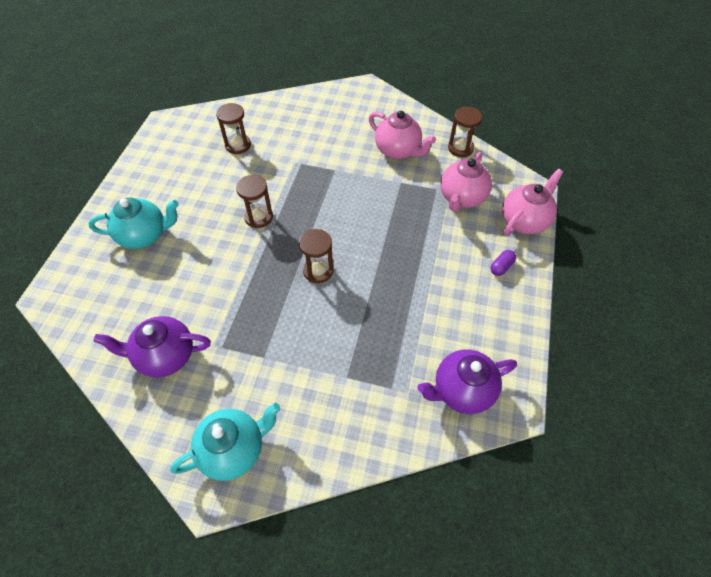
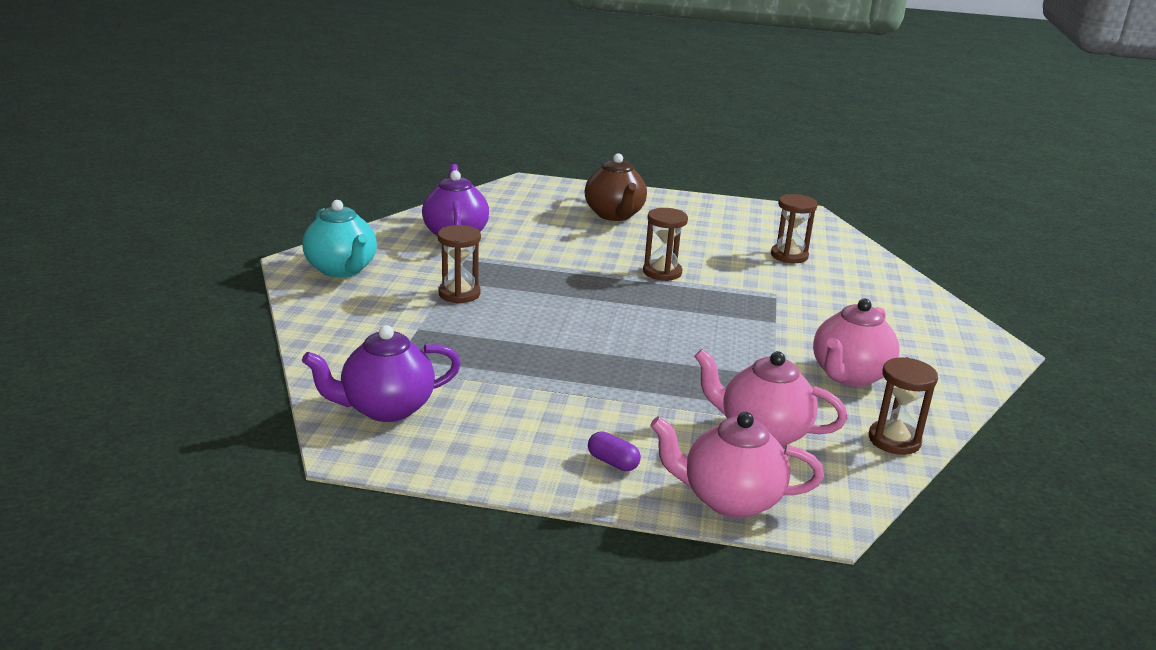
camera: 85 degrees right, 30 degrees down
(144, 235) = (614, 215): turquoise teapot -> brown teapot
(318, 270) = (580, 310): brown hourglass -> brown hourglass (459, 294)
(461, 390) = (386, 408): purple teapot -> purple teapot turned 90 degrees counterclockwise
(524, 221) = (729, 499): pink teapot -> pink teapot turned 150 degrees clockwise

